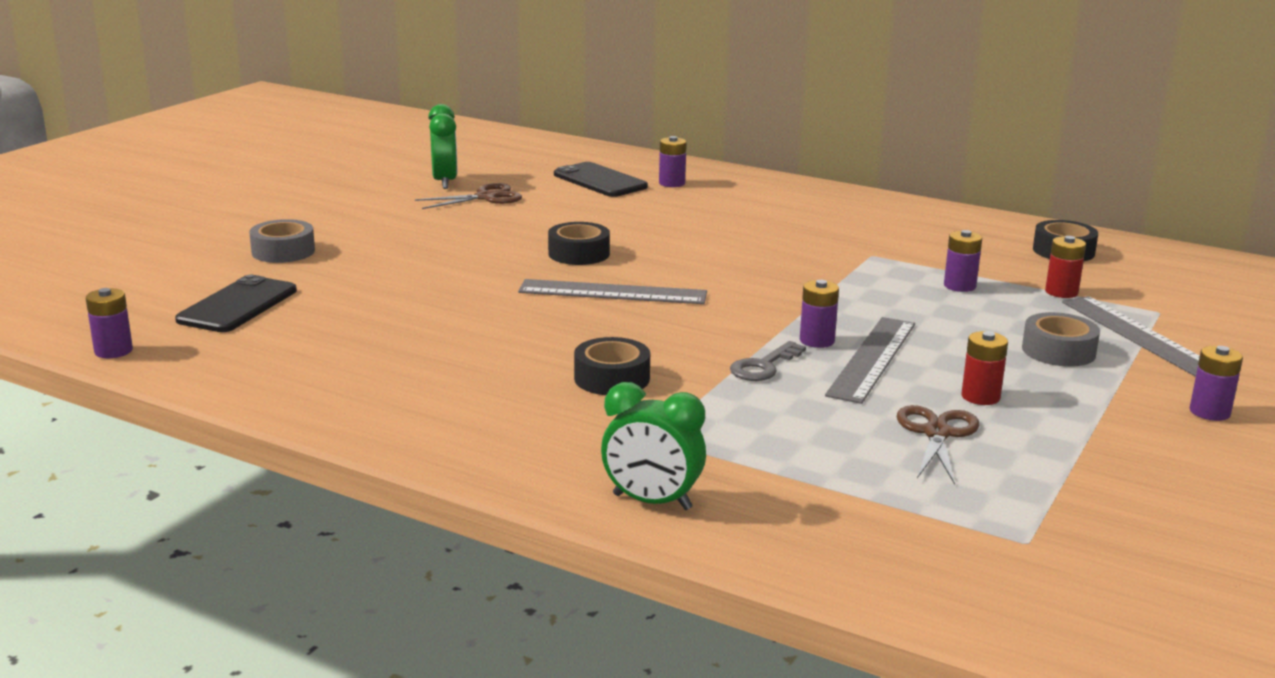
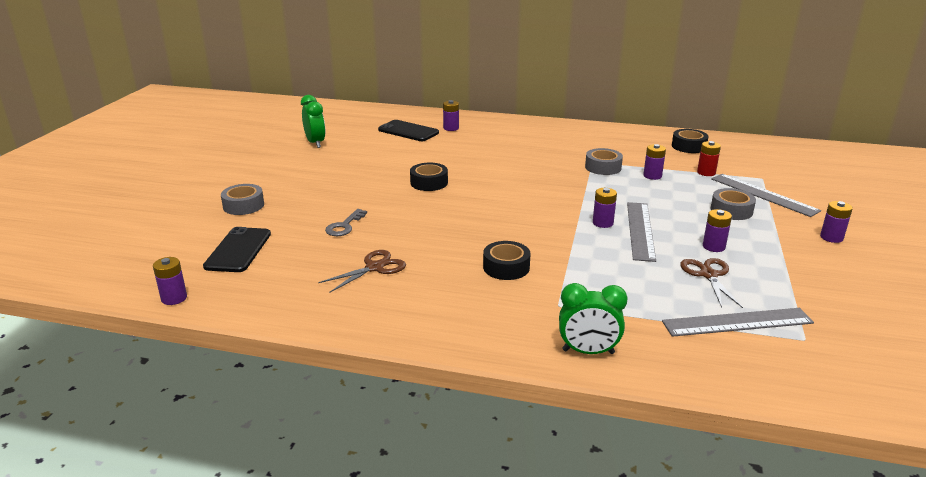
camera: 15 degrees left, 5 degrees up
(486, 197) = (347, 151): brown scissors -> brown scissors (374, 267)
(612, 292) = (466, 207): grey ruler -> grey ruler (737, 322)
(763, 366) = (586, 245): grey key -> grey key (344, 226)
(883, 264) = (603, 167): none -> grey tape
(980, 397) = (713, 247): red battery -> purple battery

